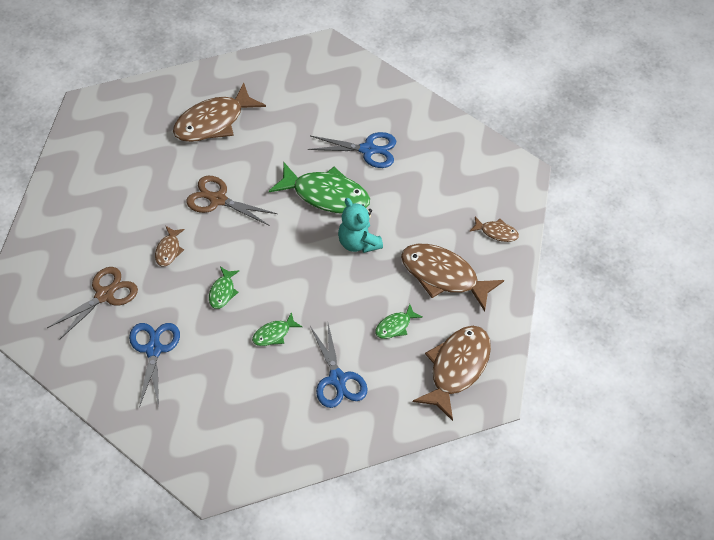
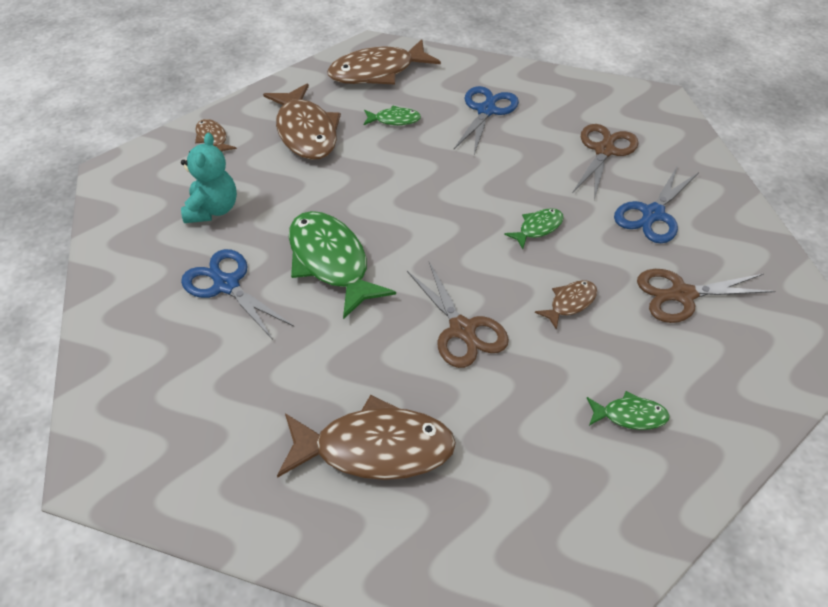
camera: 140 degrees left, 5 degrees down
(221, 391) = (604, 151): none -> brown scissors
(274, 334) = (514, 168): green fish -> green fish (630, 416)
(358, 243) = (351, 198): turquoise teddy bear -> turquoise teddy bear (213, 209)

